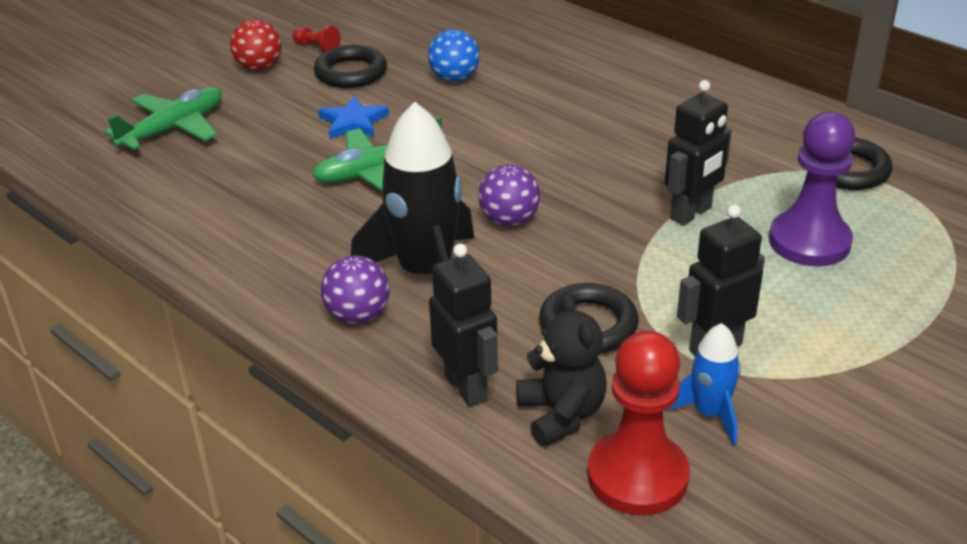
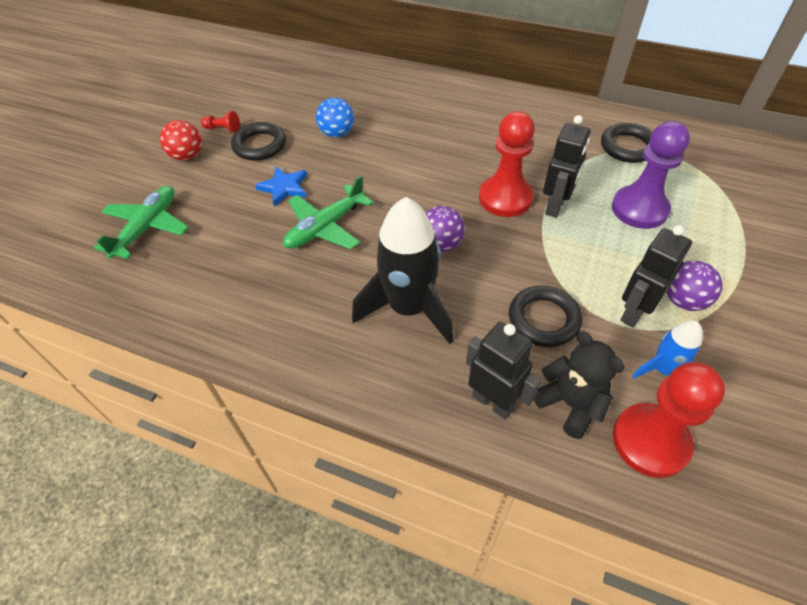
camera: 20 degrees left, 15 degrees up
(358, 315) = (380, 361): purple ball -> purple ball (683, 301)
(628, 190) = (505, 198): none -> red pawn

